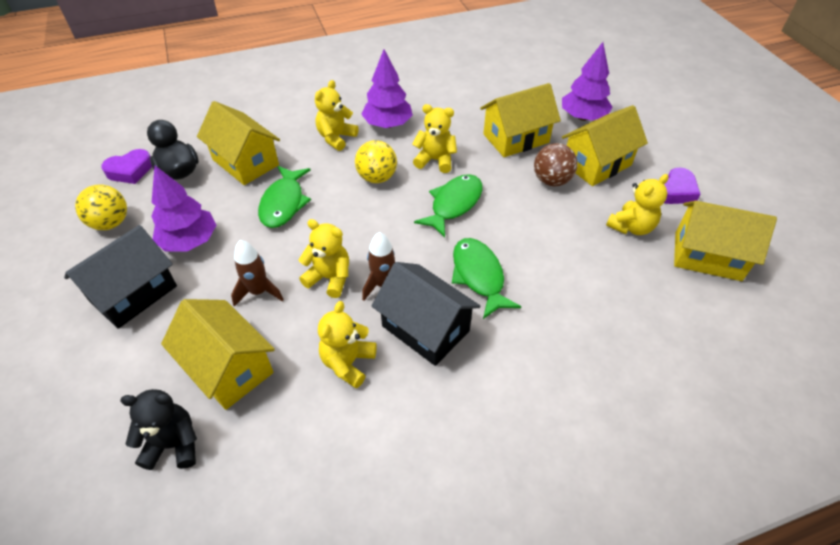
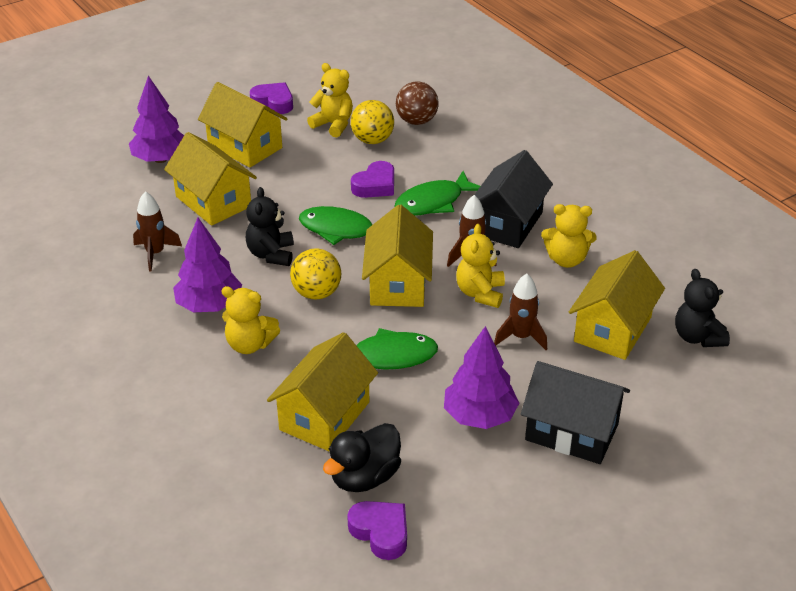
camera: 105 degrees left, 10 degrees down
(111, 223) = (483, 504): yellow ball -> yellow ball (372, 140)
(435, 160) = (271, 254): yellow teddy bear -> black teddy bear
(457, 106) = (155, 253): none -> brown rocket
(517, 239) = (375, 185): none -> purple heart
(551, 180) = (281, 172): brown ball -> brown ball (416, 121)
(707, 256) = (354, 88): yellow house -> yellow house (398, 283)

